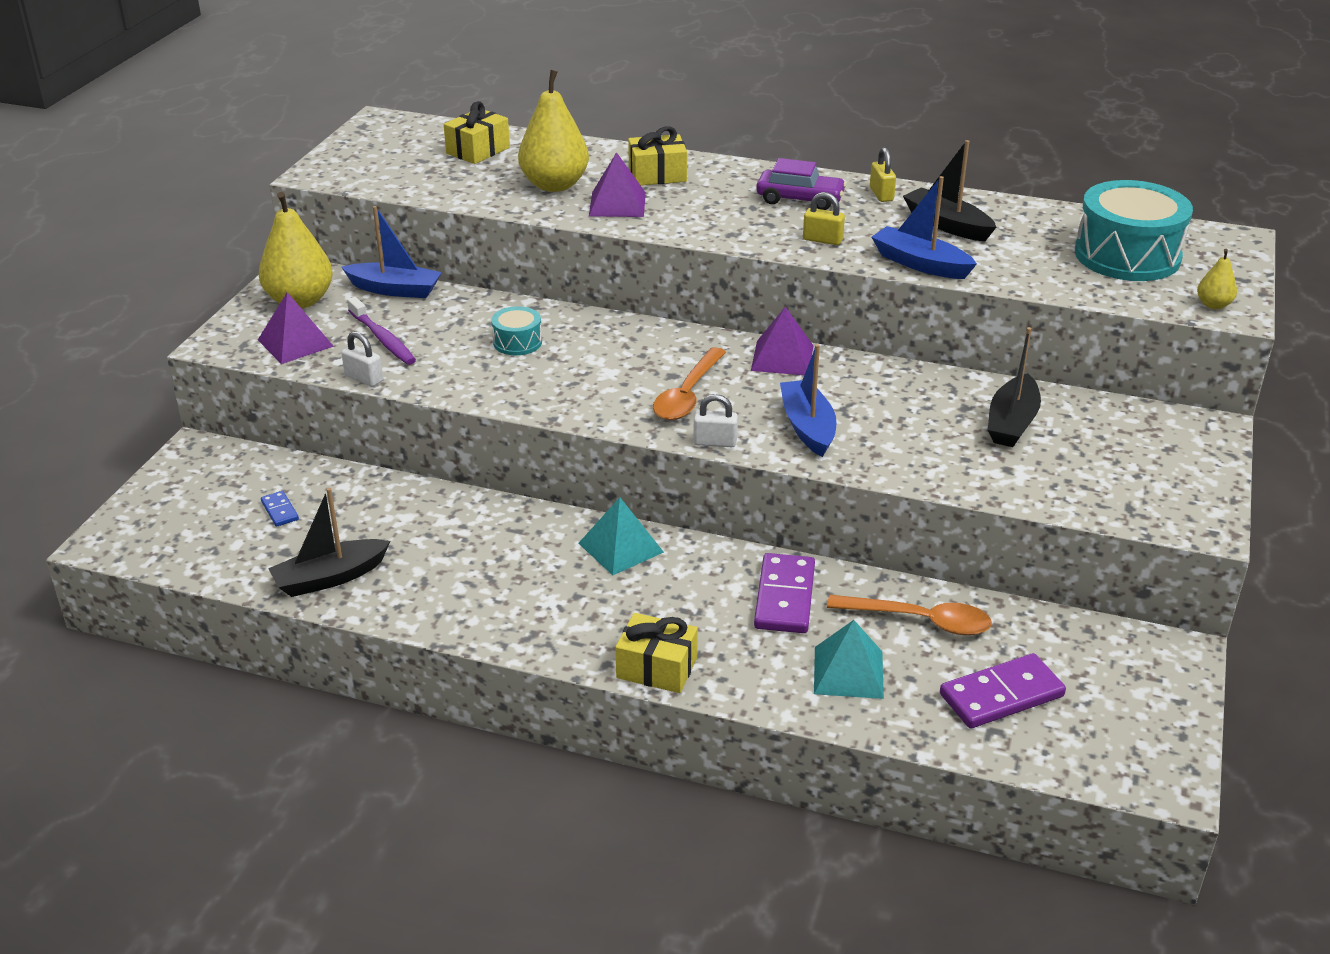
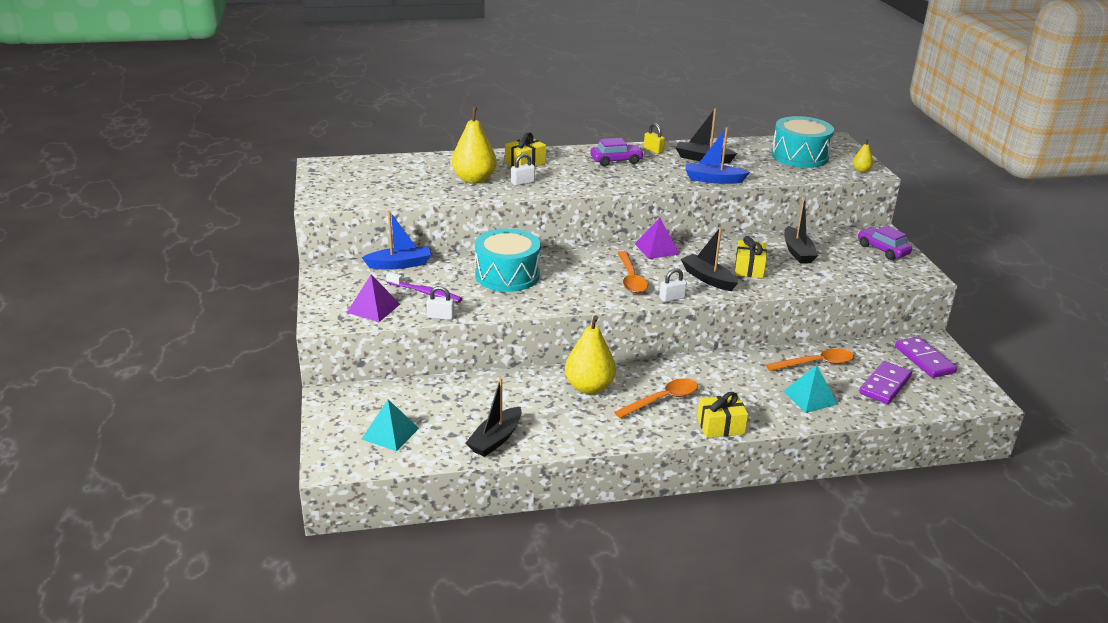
camera: 30 degrees left, 5 degrees down
(279, 511) = (423, 413): blue domino -> none
(300, 301) = (346, 284): yellow pear -> yellow pear (589, 387)
(478, 150) = (404, 170): yellow gift -> yellow gift (749, 268)
(517, 342) = (507, 275): turquoise drum -> turquoise drum, size x2.08
(615, 598) = (663, 399): none -> orange spoon
(617, 204) = (522, 182): purple pyramid -> white padlock
(620, 547) = (638, 374): turquoise pyramid -> turquoise pyramid (390, 433)
(784, 597) = (744, 372): purple domino -> purple domino (924, 360)
(807, 427) = (708, 279): blue boat -> black boat
(822, 240) = (652, 178): yellow padlock -> none
(1175, 459) = (882, 250): none -> purple car

